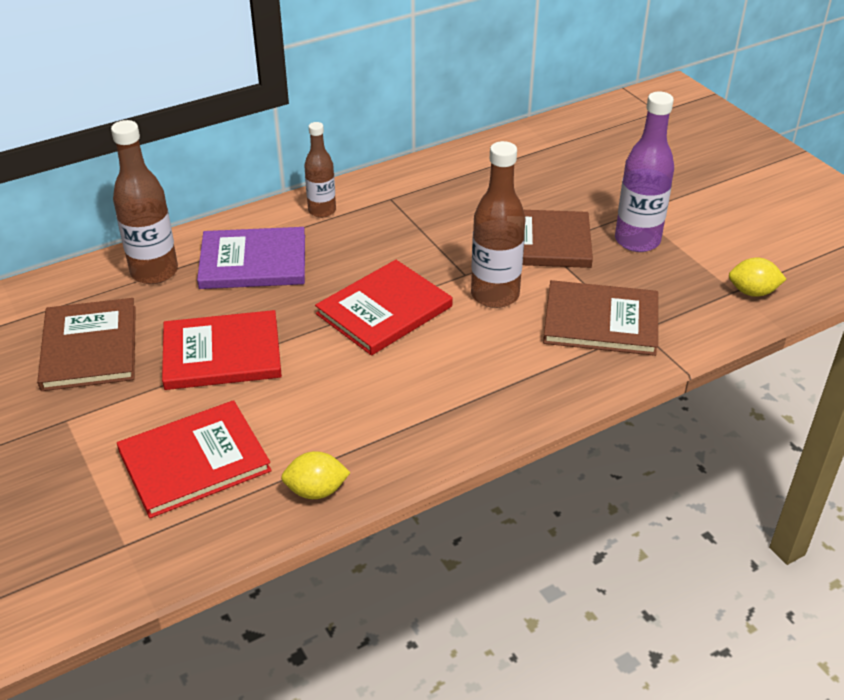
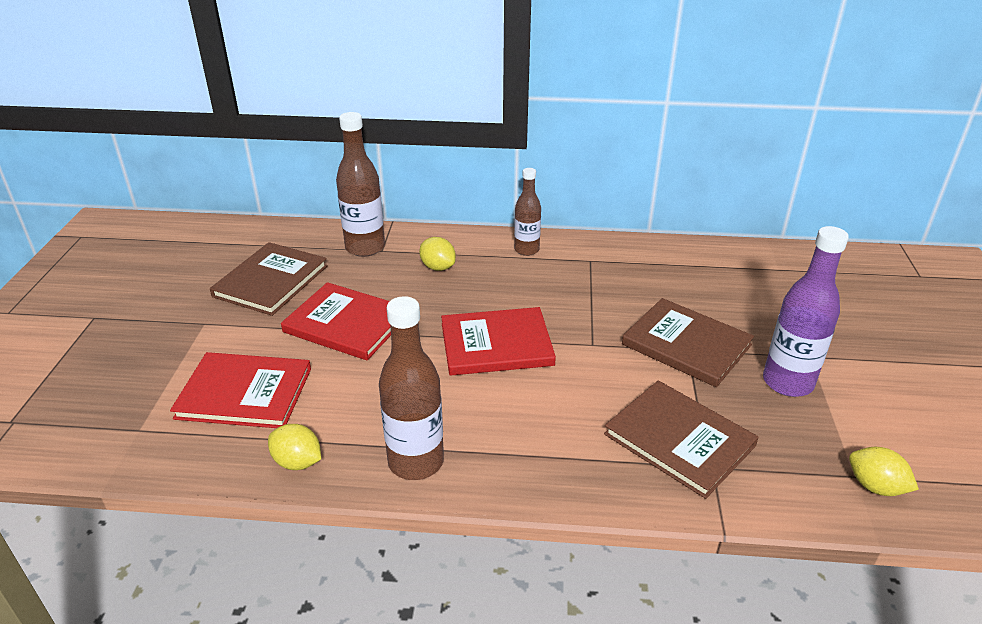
camera: 35 degrees right, 5 degrees down
(253, 262) = (438, 267): purple book -> yellow lemon
(495, 295) = (601, 372): brown bottle -> brown bottle (416, 462)

